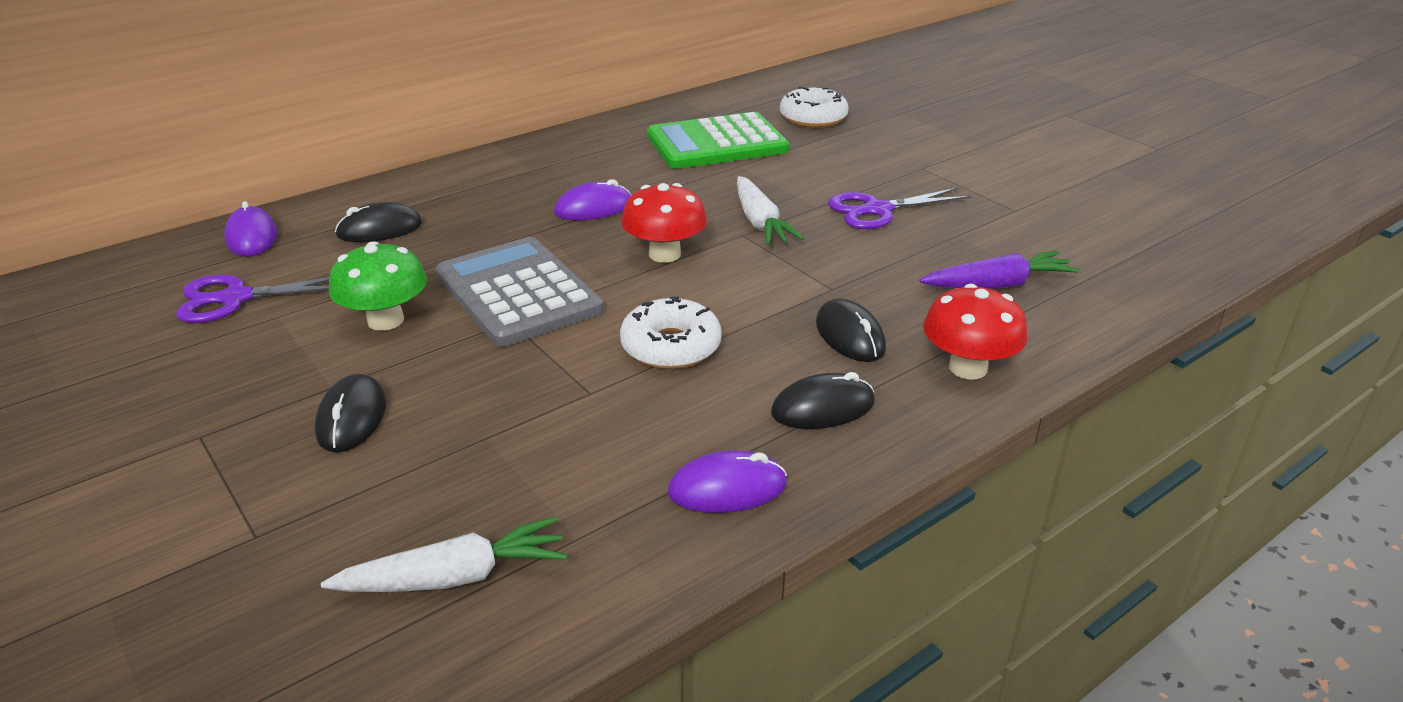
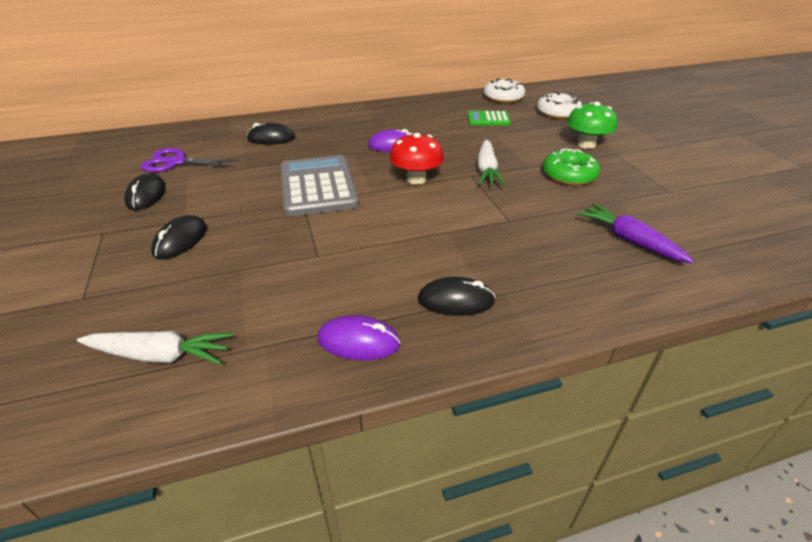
camera: 20 degrees right, 5 degrees up
(251, 237) = (207, 132): purple mouse -> none
(385, 320) = (238, 188): green mushroom -> green mushroom (586, 144)
(671, 347) = (383, 237): white donut -> white donut (503, 97)
(716, 143) = (488, 119): green calculator -> green calculator, size x0.53
(850, 336) = (503, 254): black mouse -> black mouse (146, 195)
(877, 210) = (569, 175): purple scissors -> green donut
(967, 368) = (575, 296): red mushroom -> none
(997, 285) = (629, 240): purple carrot -> purple carrot turned 135 degrees counterclockwise

